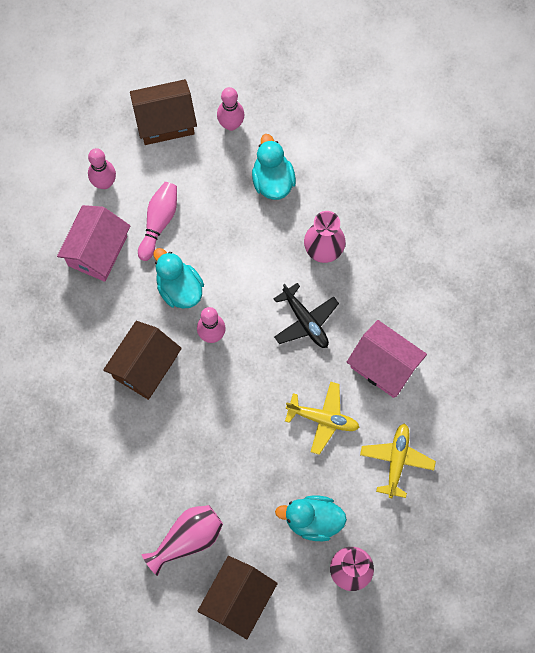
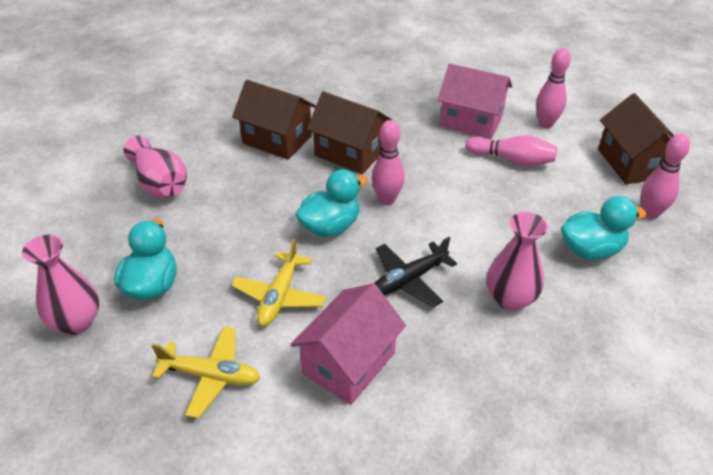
camera: 90 degrees right, 30 degrees down
(179, 288) = (439, 175): turquoise duck -> turquoise duck (330, 226)
(238, 599) = (81, 221): brown house -> brown house (277, 139)

